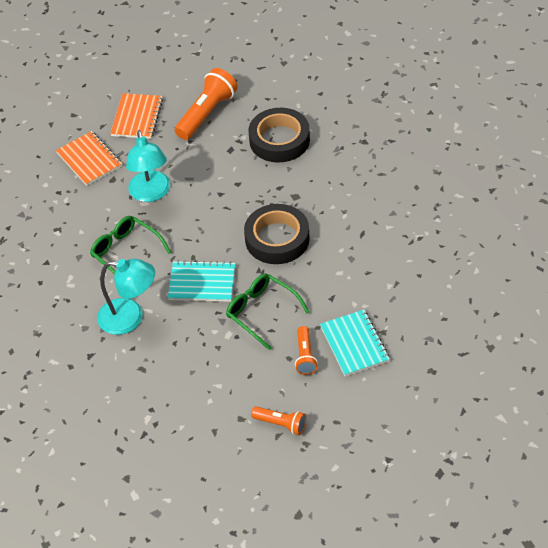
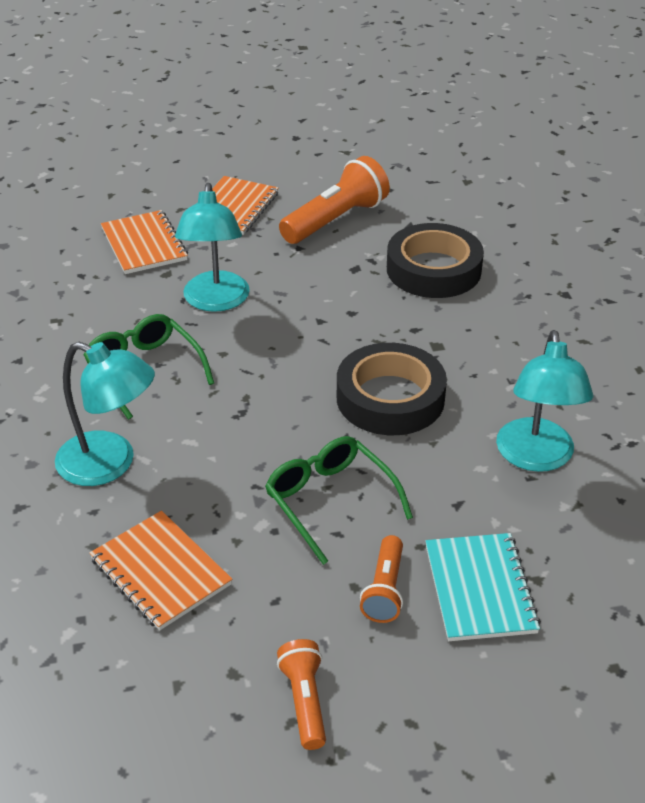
camera: 10 degrees right, 10 degrees down
(183, 374) = (160, 572): none -> orange notebook
(202, 283) = (246, 437): turquoise notebook -> none
(281, 424) = (304, 701): orange flashlight -> orange flashlight turned 135 degrees counterclockwise
(368, 259) = (536, 457): none -> turquoise lamp

